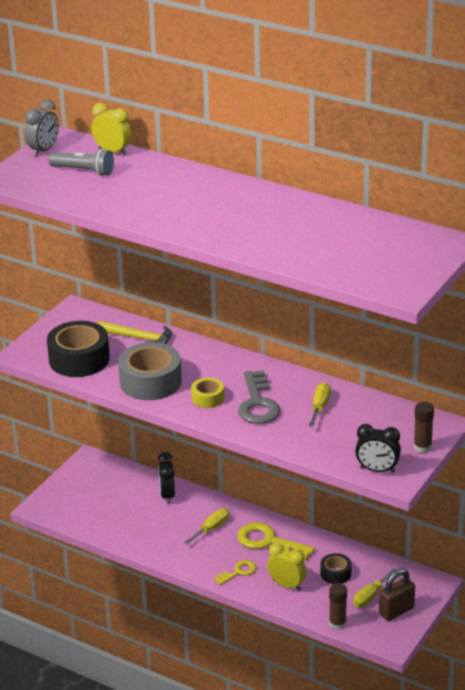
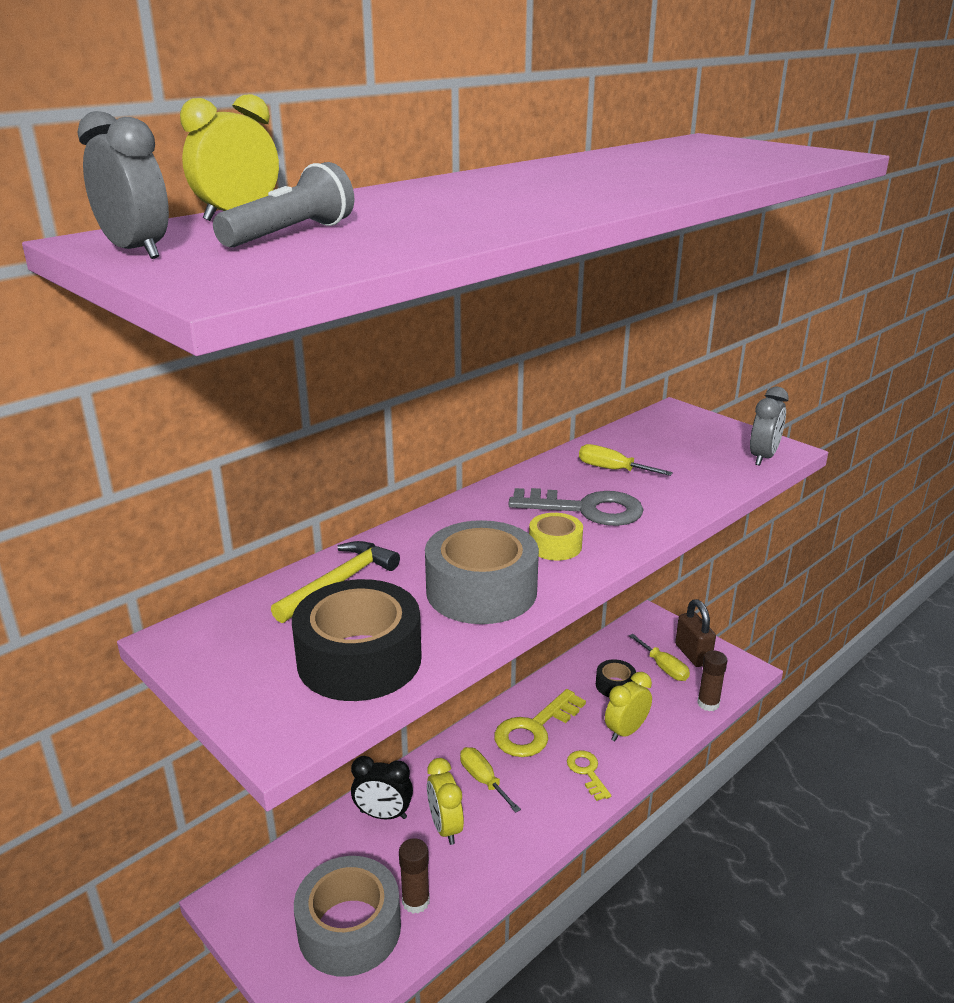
camera: 75 degrees left, 5 degrees down
(87, 504) = (349, 928): none -> grey tape
(167, 521) = (445, 827): none -> yellow clock
(377, 470) = (763, 457): black clock -> grey clock
(422, 447) = (719, 427): brown glue stick -> brown glue stick (415, 901)

